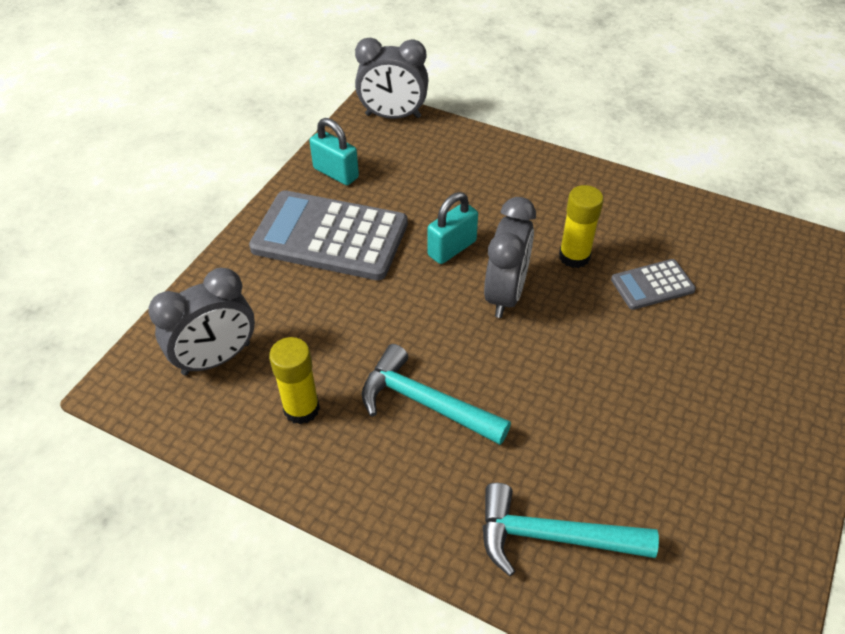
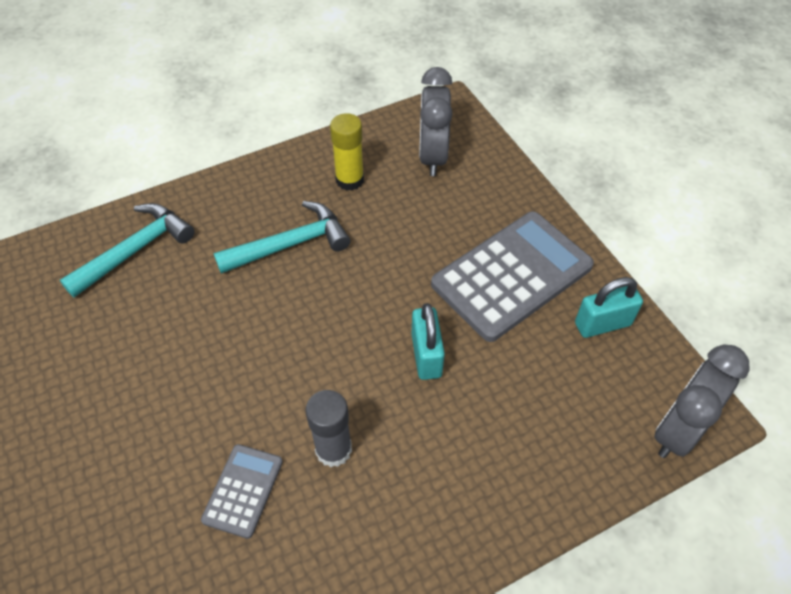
camera: 125 degrees right, 5 degrees up
(505, 294) = (339, 360): grey clock -> none
(574, 256) = (333, 450): yellow glue stick -> grey glue stick

